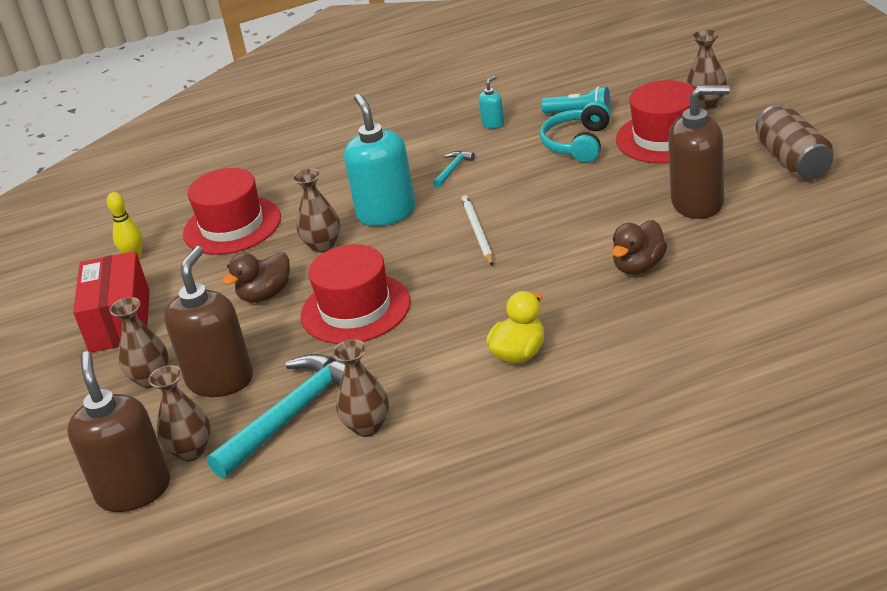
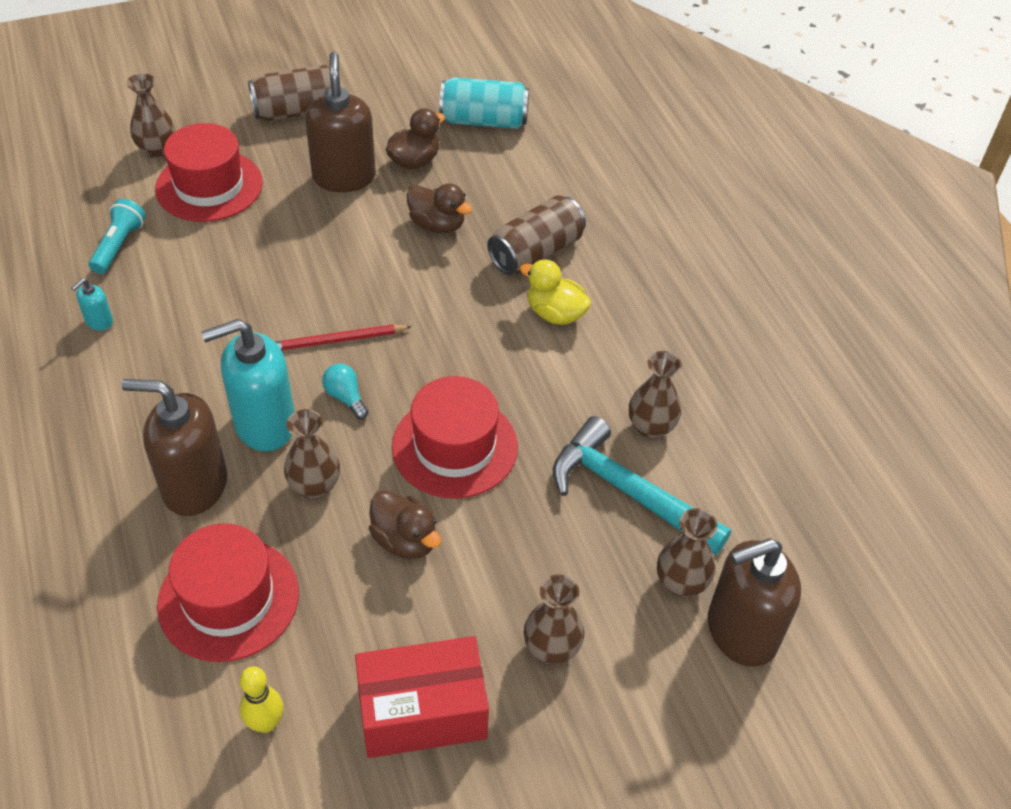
camera: 100 degrees left, 15 degrees up
(220, 380) = (563, 569): brown soap dispenser -> brown soap dispenser (194, 486)
(412, 246) = (346, 397): none -> turquoise light bulb
(453, 169) = (190, 361): turquoise hammer -> none
(477, 232) = (337, 340): white pencil -> red pencil
(493, 124) = (99, 321): turquoise soap dispenser -> turquoise soap dispenser turned 90 degrees counterclockwise
(577, 143) = (187, 251): turquoise headphones -> none
(609, 333) = (536, 252): none -> brown can
(736, 240) = (414, 161): none -> brown duck
(825, 277) = (484, 121): none -> turquoise can

